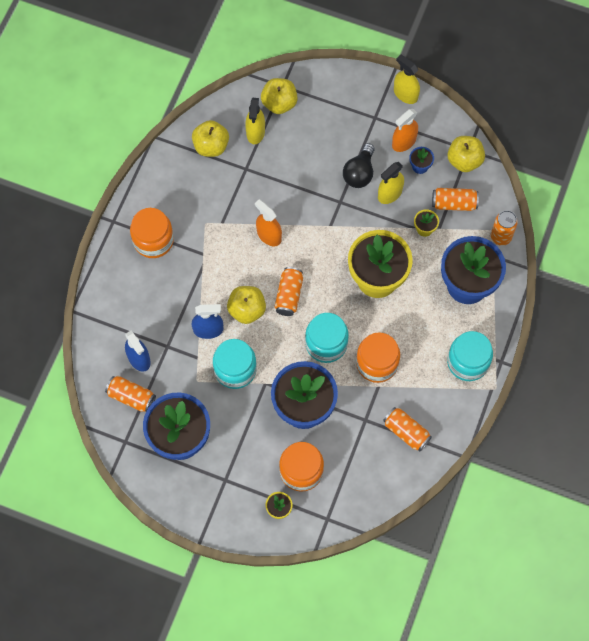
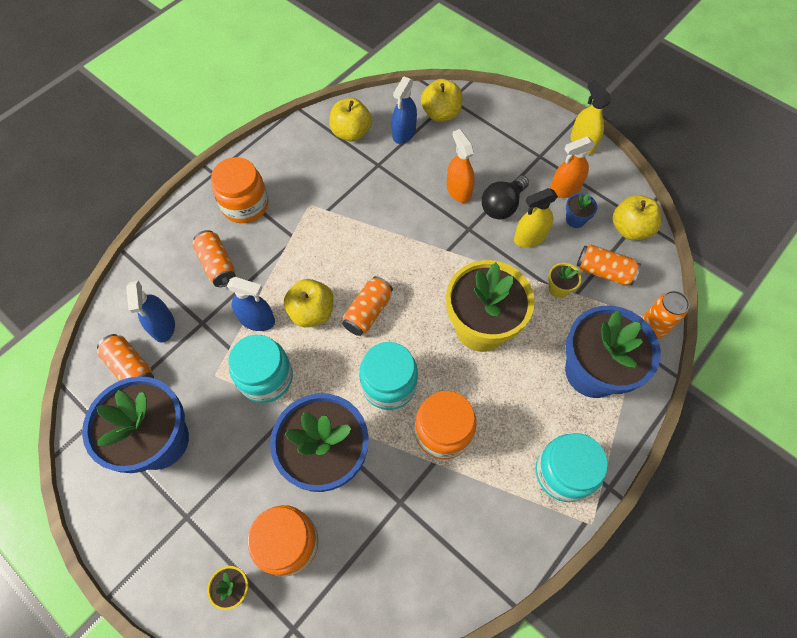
camera: 20 degrees right, 5 degrees down
(255, 132) = (404, 133): yellow spray bottle -> blue spray bottle
(269, 235) = (373, 239): orange spray bottle -> orange spray bottle (458, 190)
(406, 432) = (448, 540): orange can -> orange can (217, 265)

